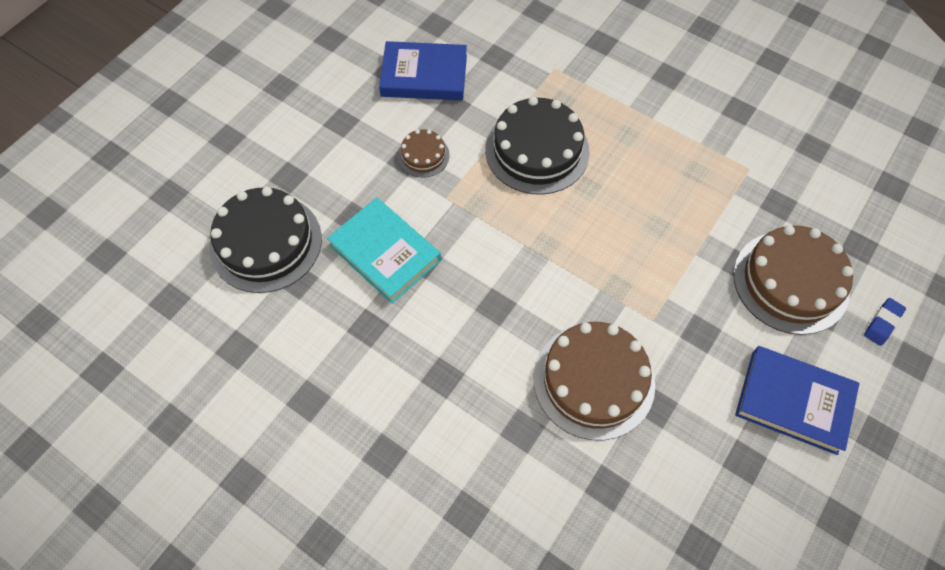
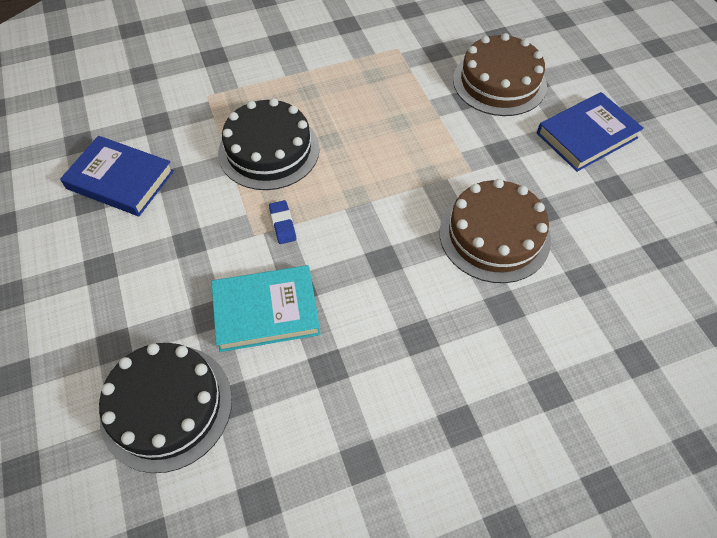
camera: 55 degrees left, 5 degrees down
(423, 155) = (198, 227): brown cake -> none
(424, 76) = (120, 180): blue book -> blue book turned 75 degrees clockwise
(882, 323) = (562, 60): blue eraser -> blue eraser (283, 224)

